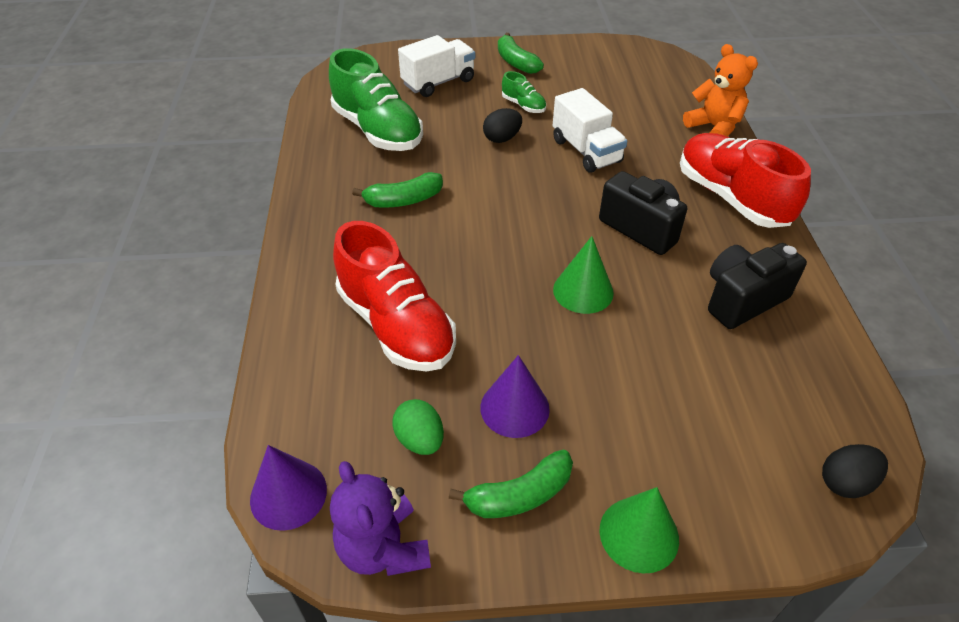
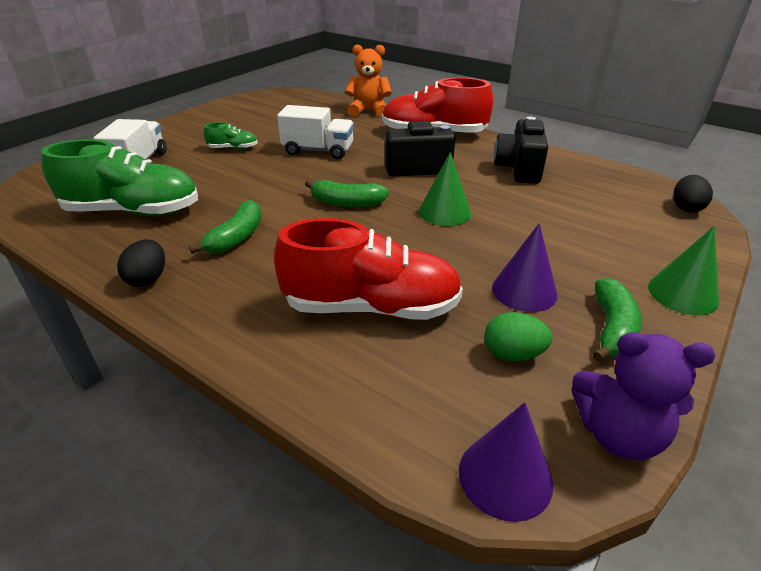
camera: 50 degrees left, 10 degrees down
(502, 138) = (249, 170): black egg -> black egg (148, 279)
(516, 62) = (185, 130): green banana -> green banana (346, 203)

